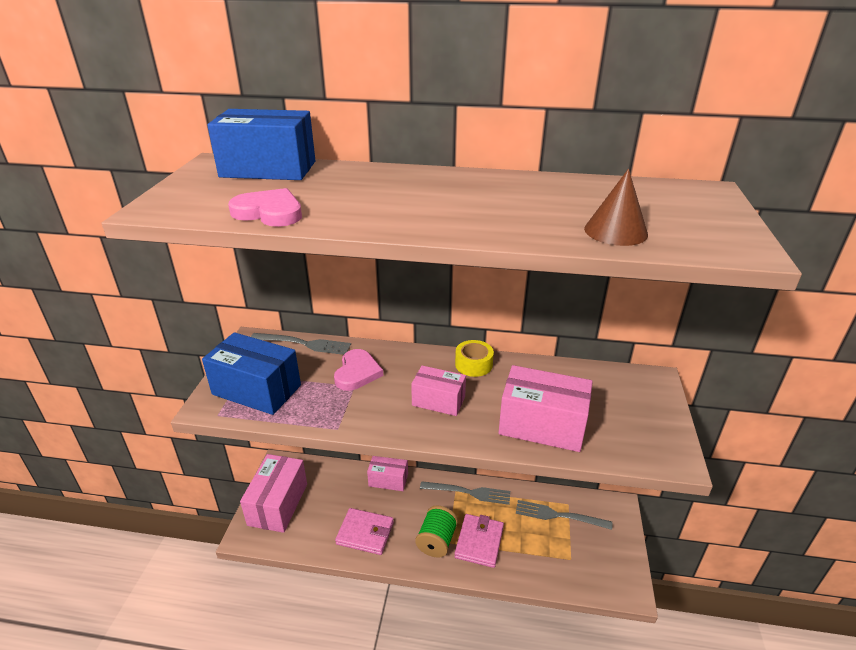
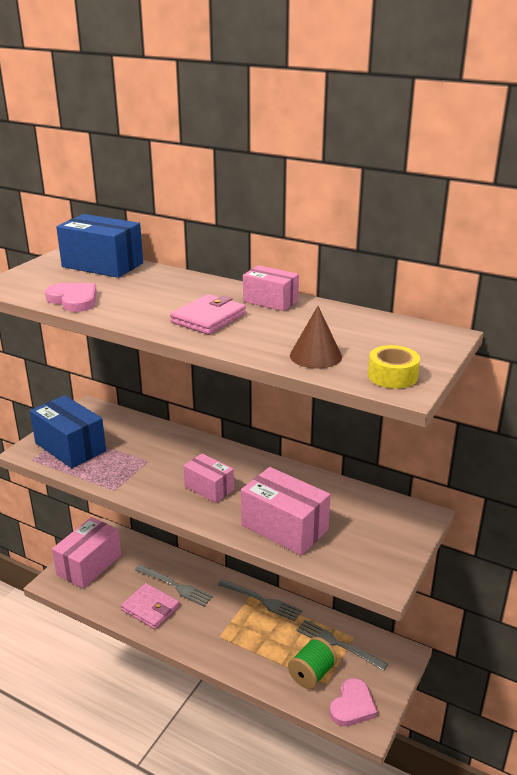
camera: 20 degrees right, 5 degrees down
(305, 344) = (129, 419): grey fork -> grey fork (176, 586)
(357, 372) = (157, 451): pink heart -> pink heart (352, 706)
(388, 480) = (193, 570): pink box -> pink box (270, 301)
(436, 541) = (209, 632): green spool -> green spool (312, 674)
(473, 364) = (260, 466): yellow tape -> yellow tape (392, 376)
(479, 542) = (247, 644): pink wallet -> pink wallet (208, 318)

